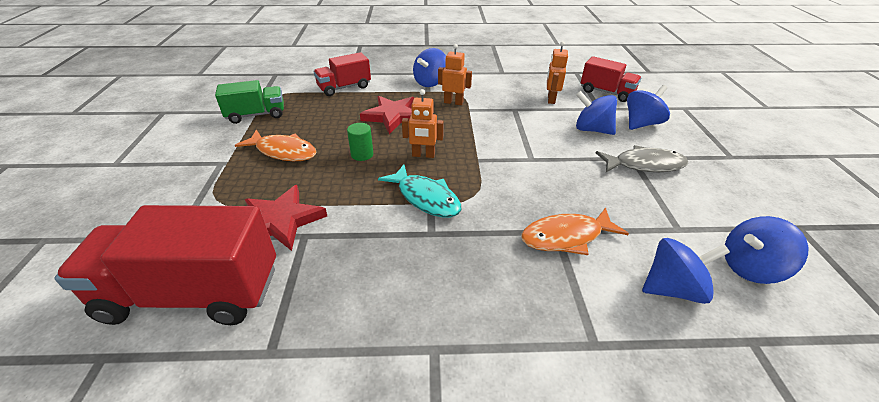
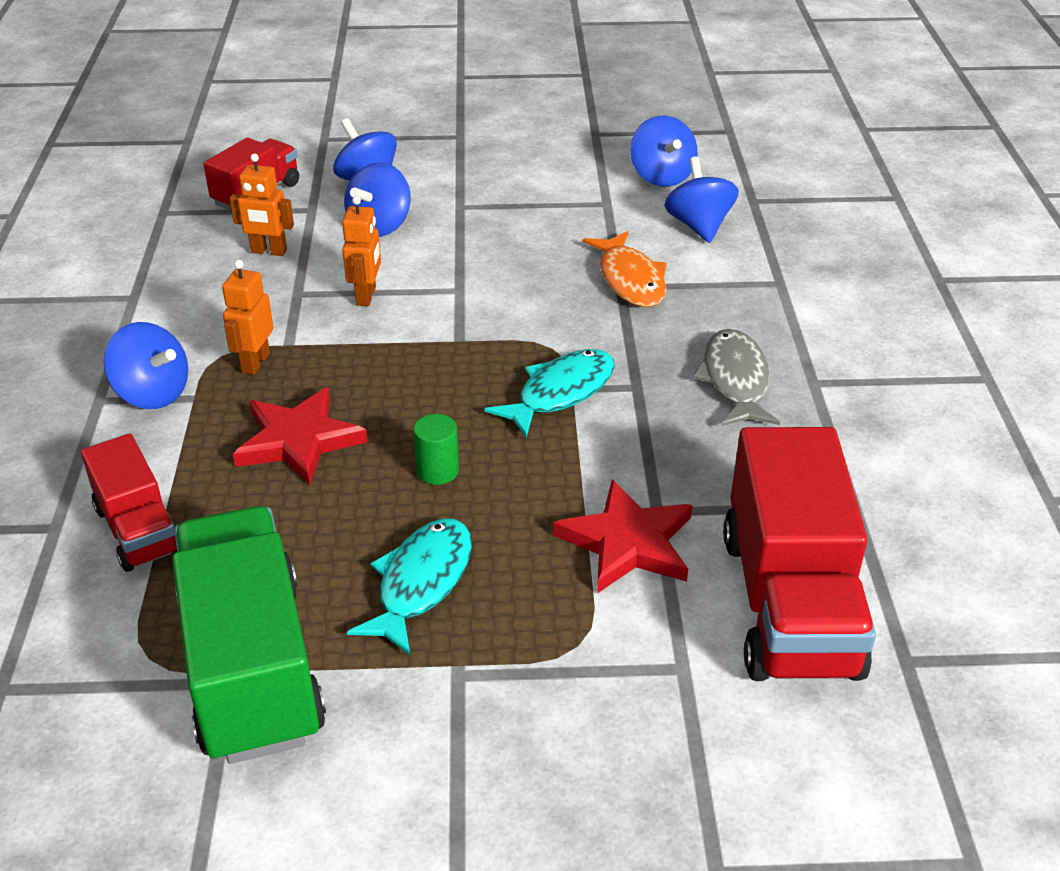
camera: 90 degrees left, 0 degrees up
(256, 115) = (252, 668): green truck -> green truck, size x1.76
(283, 151) = (421, 583): orange fish -> turquoise fish
(423, 155) = (443, 397): orange robot -> orange robot (366, 296)
(644, 165) = (478, 200): grey fish -> grey fish (735, 380)

